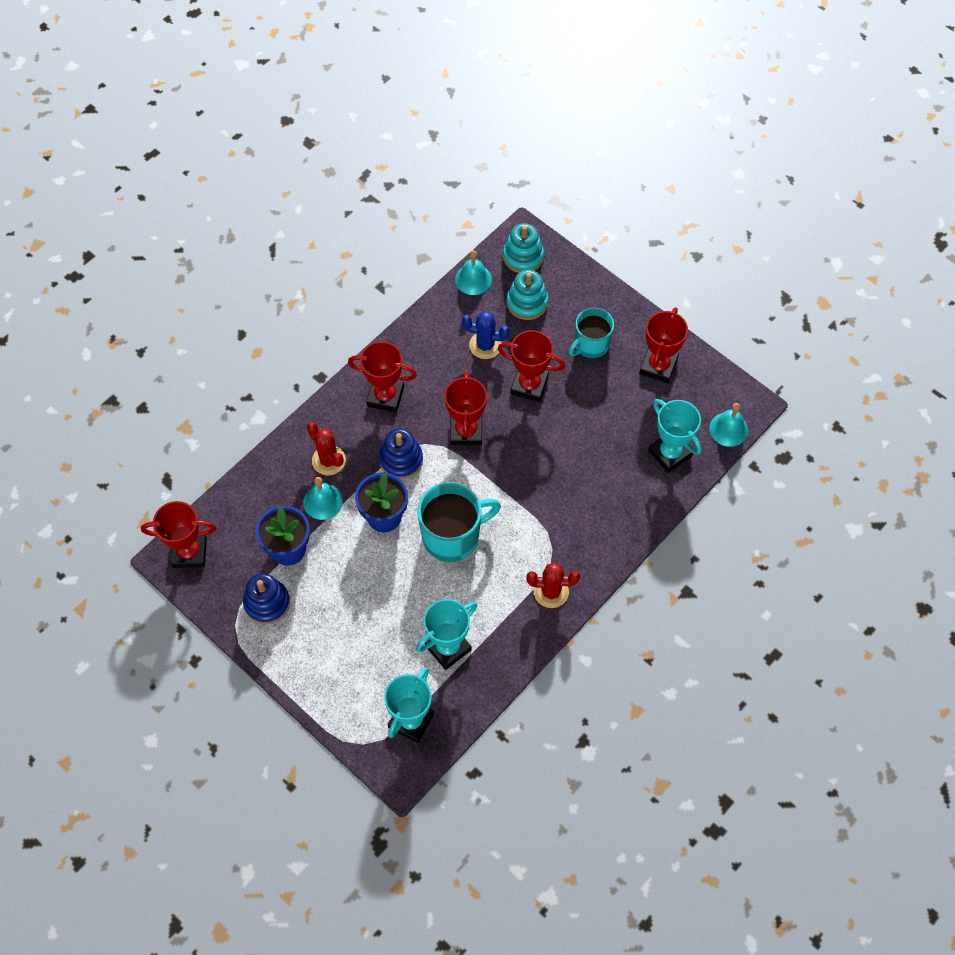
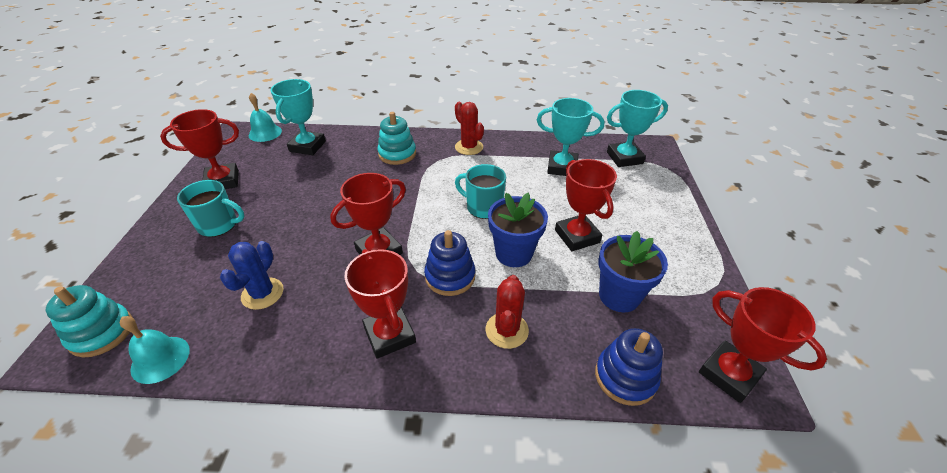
camera: 130 degrees left, 20 degrees down
(267, 603) = (674, 276): blue stacking toy -> blue stacking toy (625, 377)
(323, 501) = (550, 304): turquoise bell -> none
(452, 536) = (483, 207): turquoise mug -> turquoise mug, size x0.65
(485, 345) = (262, 293): blue cactus -> blue cactus turned 45 degrees clockwise
(527, 302) = (181, 292): turquoise stacking toy -> turquoise stacking toy (397, 154)
(529, 385) = (294, 239): red trophy -> red trophy (577, 236)

